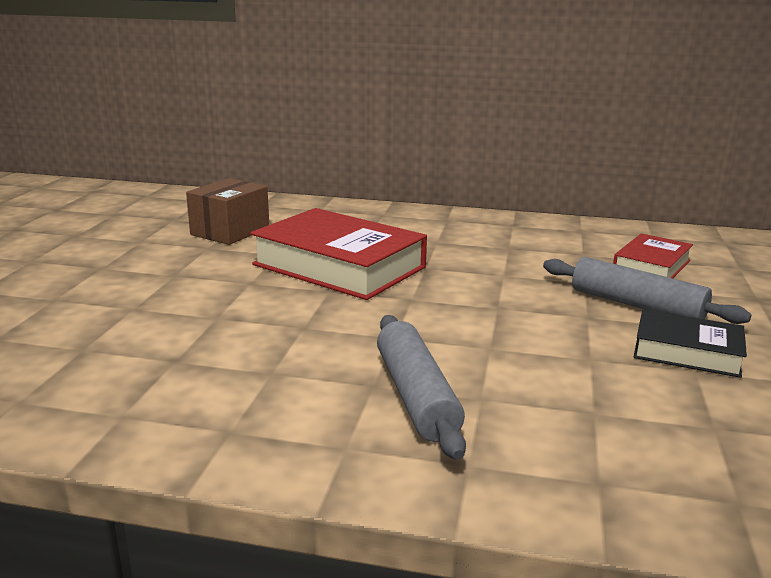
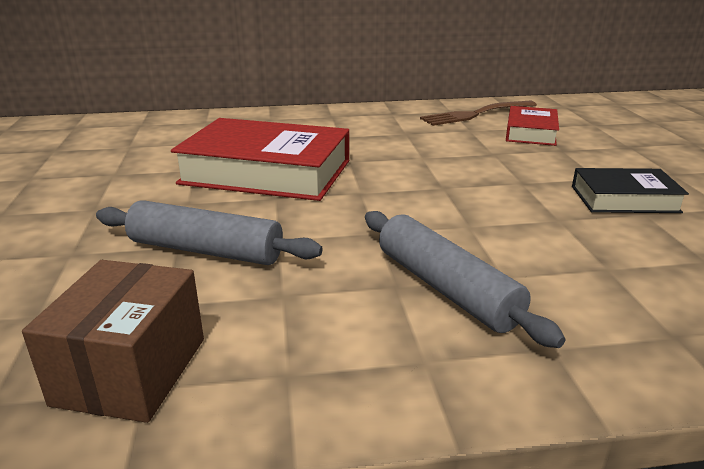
camera: 20 degrees left, 5 degrees up
(230, 231) = (127, 154): brown box -> brown box (131, 371)
(607, 237) = (476, 114): none -> brown fork
(636, 305) = (550, 166): grey rolling pin -> grey rolling pin (206, 250)

